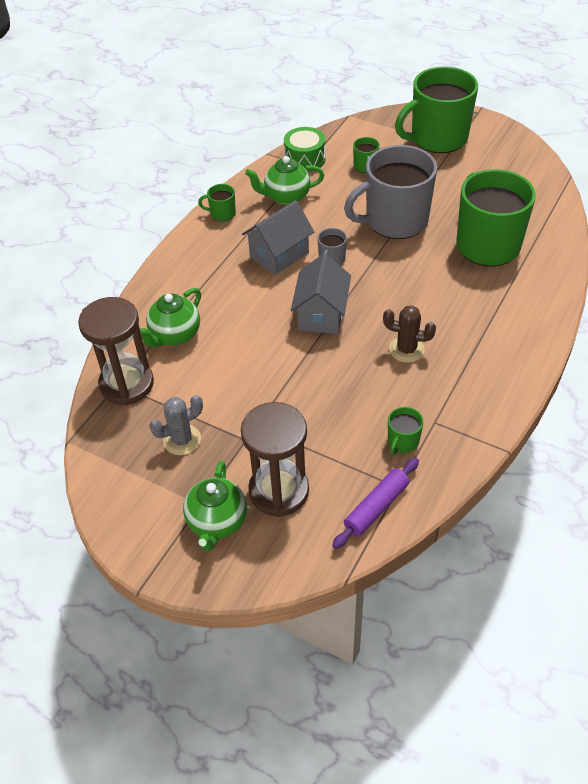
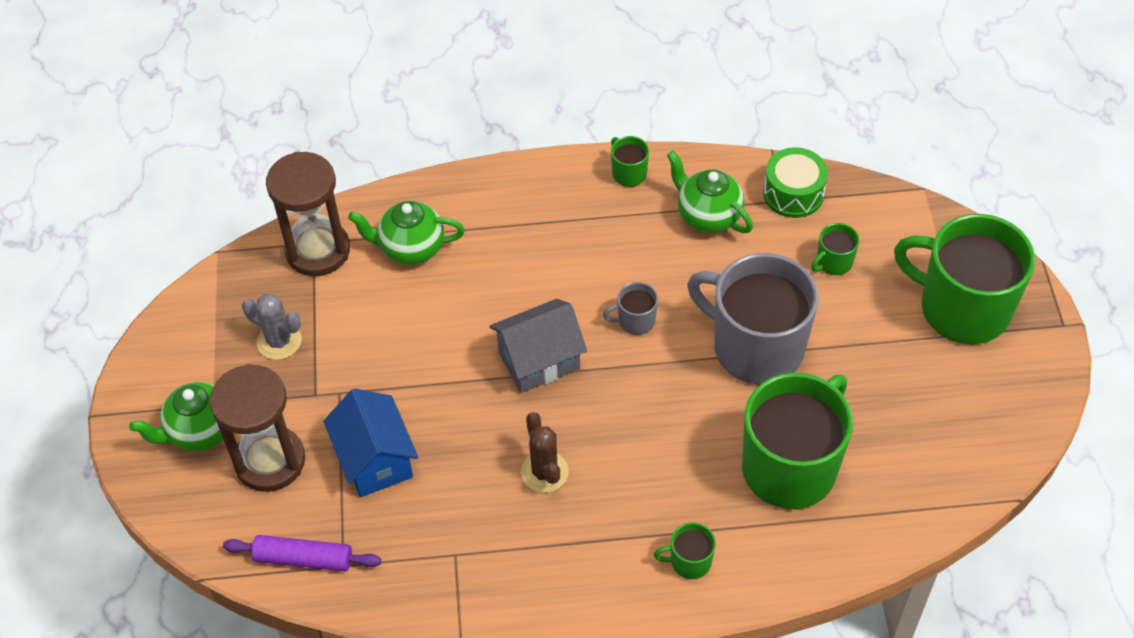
camera: 55 degrees right, 5 degrees up
(279, 255) = (603, 267): grey house -> none
(327, 430) = (375, 460): none -> blue house
(402, 442) = (406, 538): green mug -> green mug (689, 561)

